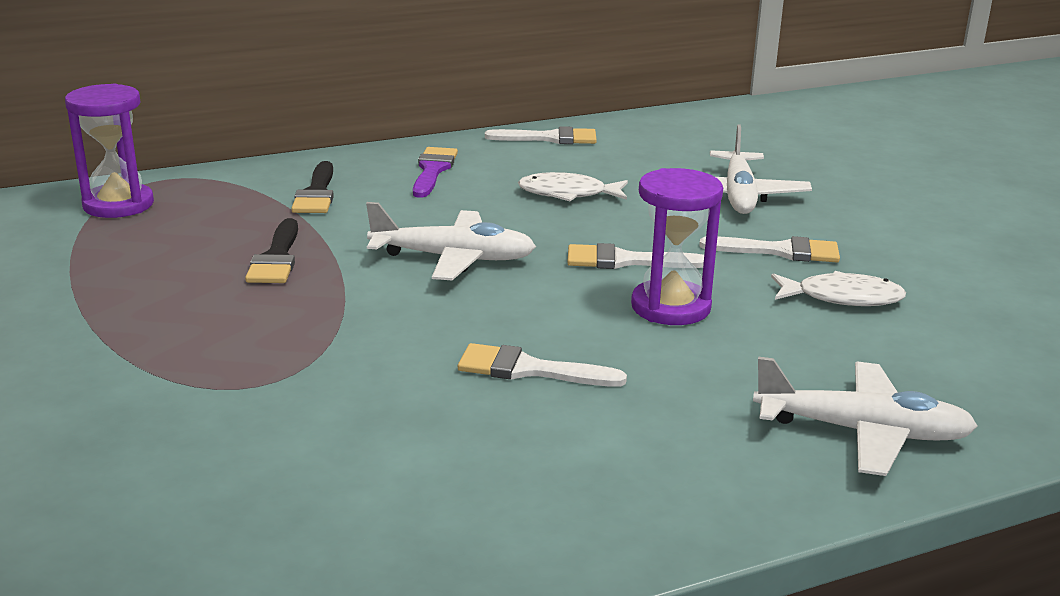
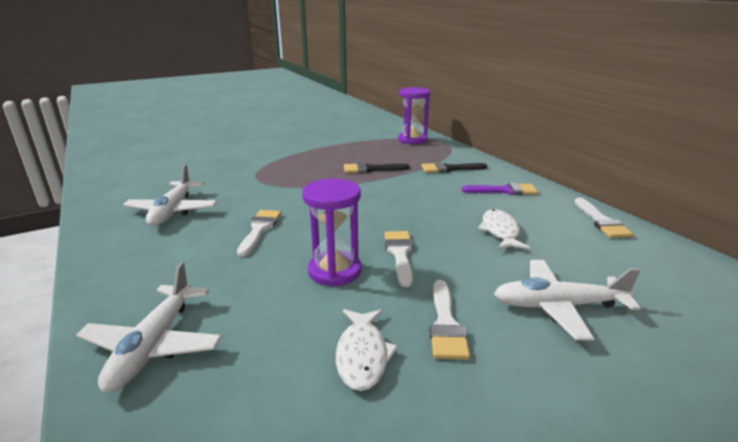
camera: 85 degrees right, 0 degrees up
(453, 258) = (384, 204): white plane -> white plane (173, 211)

